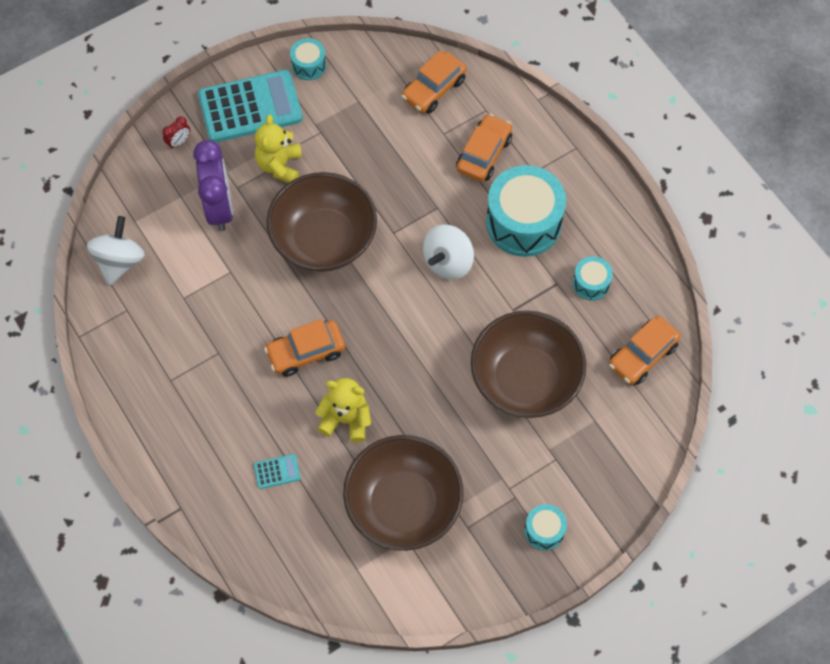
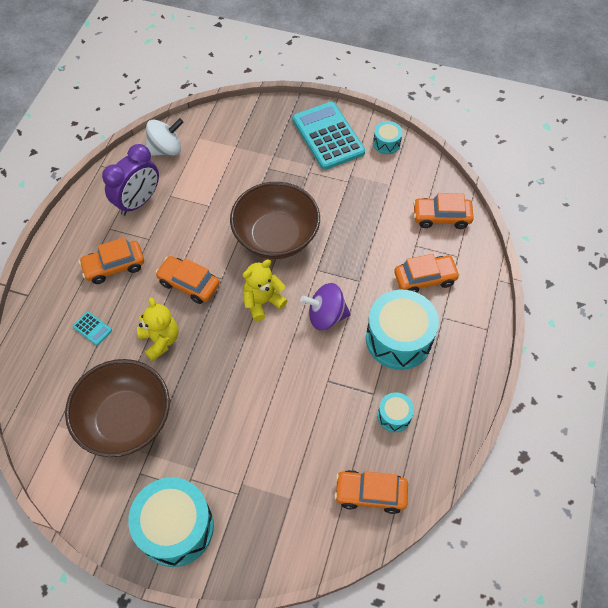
camera: 50 degrees right, 5 degrees down
(179, 142) = (270, 120): red clock -> none
(219, 208) = (246, 170): purple clock -> purple clock (138, 202)
(221, 405) = (114, 266): none -> orange car
(250, 107) = (328, 136): turquoise calculator -> turquoise calculator turned 150 degrees counterclockwise
(280, 165) = (304, 178): yellow teddy bear -> yellow teddy bear (263, 302)
(448, 262) = (326, 316): white spinning top -> purple spinning top
(525, 379) = (282, 427): brown bowl -> none
(544, 530) = (176, 527): turquoise drum -> turquoise drum, size x2.08

